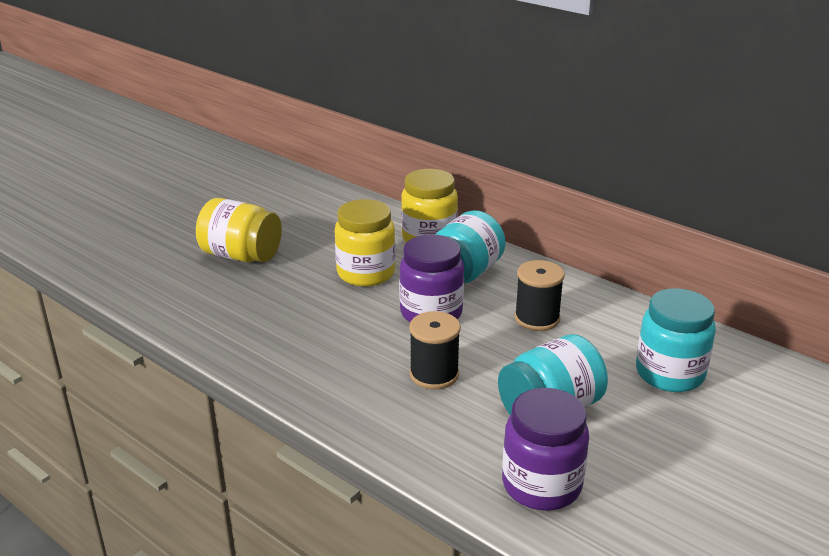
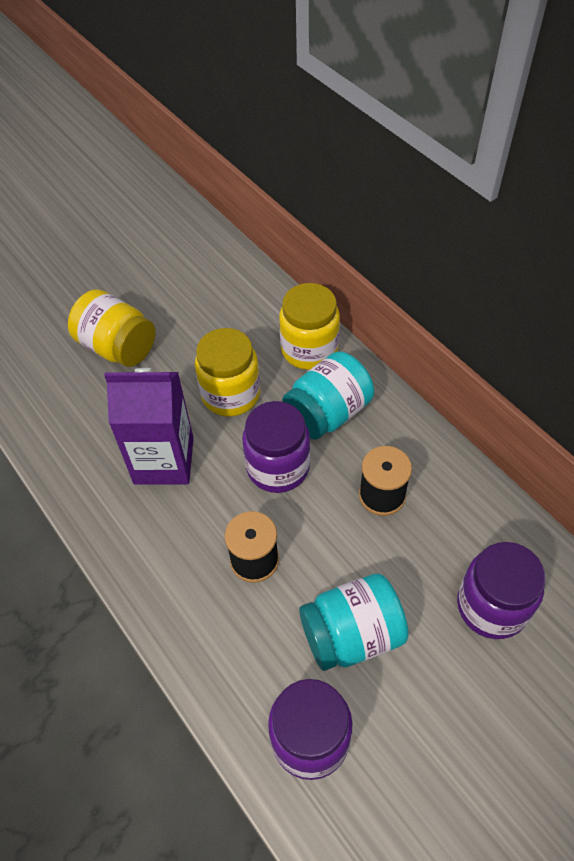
camera: 15 degrees right, 25 degrees up
(317, 322) = (164, 460): none -> purple carton
(669, 374) = (491, 606): turquoise jar -> purple jar

